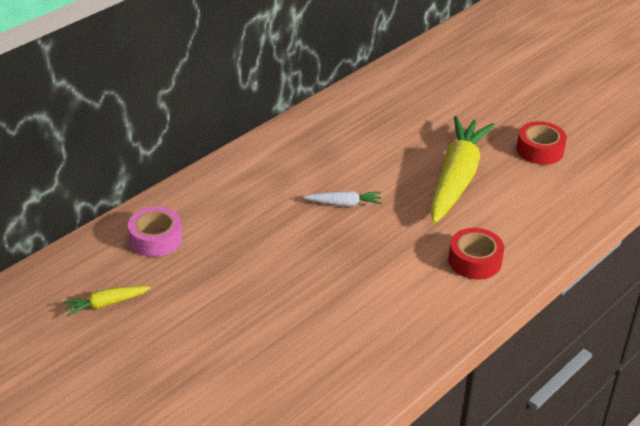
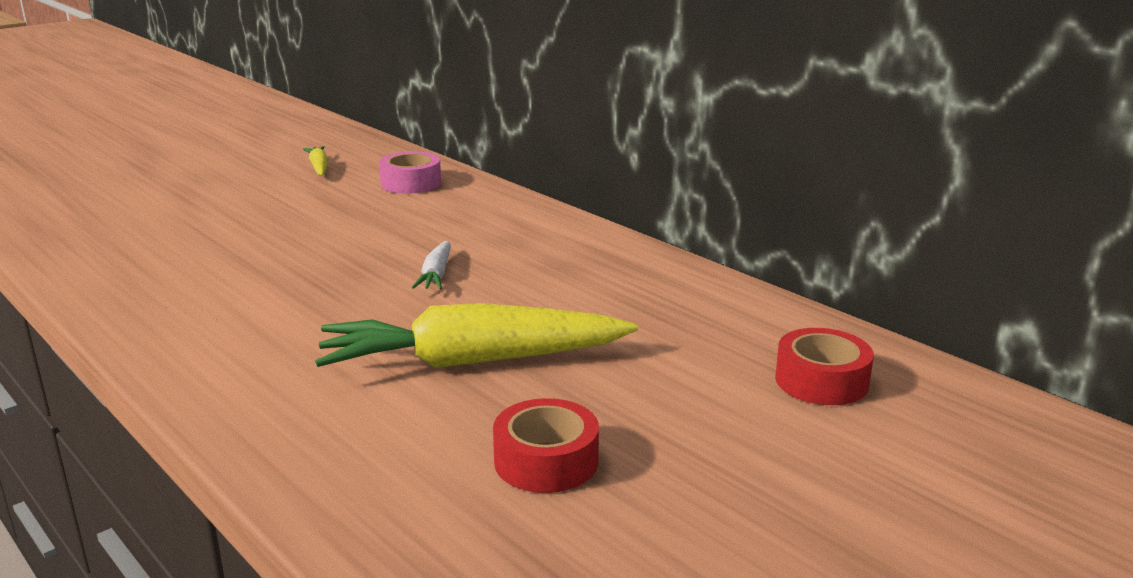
camera: 95 degrees right, 15 degrees down
(456, 178) = (472, 361): yellow carrot -> yellow carrot turned 150 degrees clockwise
(474, 261) = (253, 358): red tape -> red tape (821, 381)

